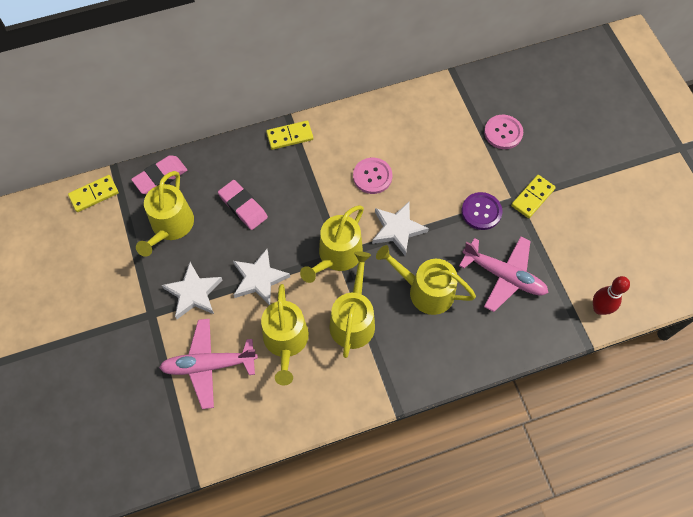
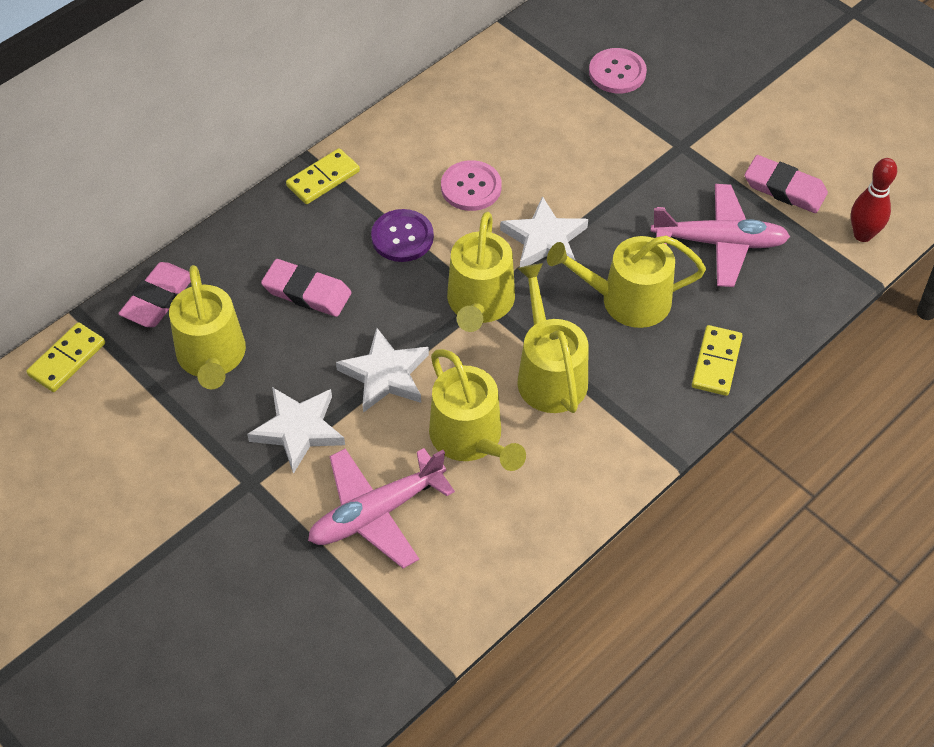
camera: 25 degrees left, 10 degrees down
(481, 212) = (644, 177): purple button -> purple button (402, 237)
(532, 197) = (701, 136): yellow domino -> yellow domino (716, 362)
(566, 255) = (784, 188): none -> pink eraser

